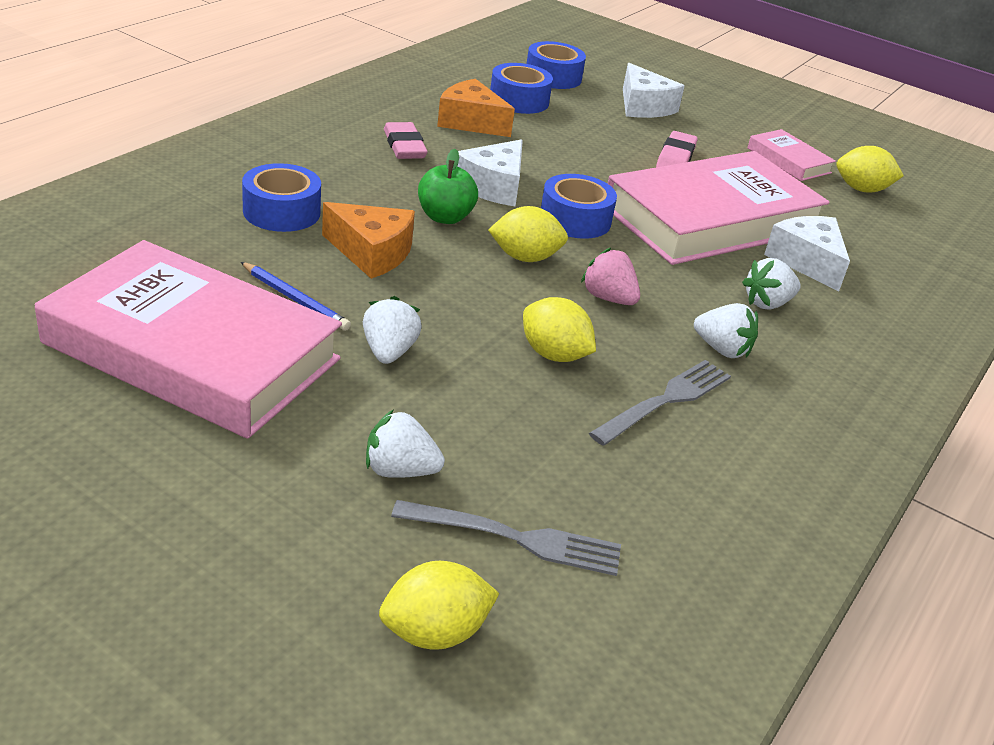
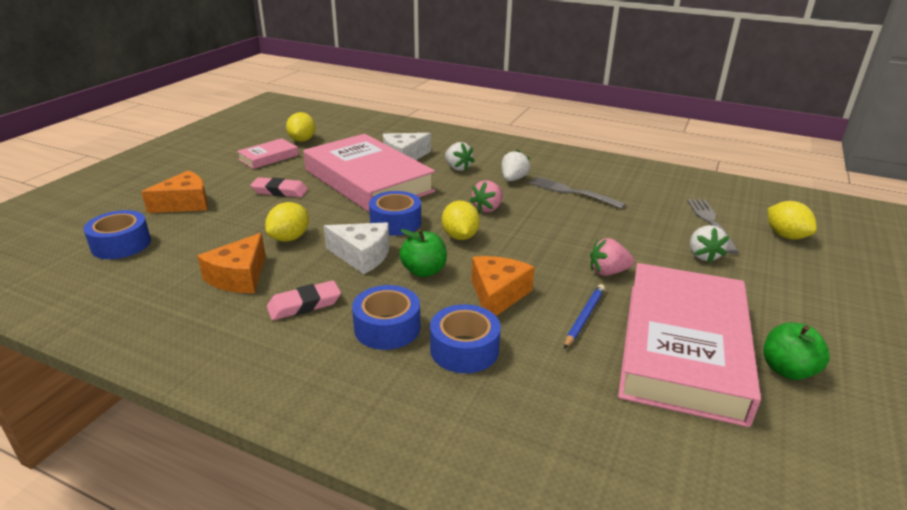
camera: 95 degrees left, 5 degrees down
(95, 419) = (787, 370): none -> green apple
(389, 352) = (608, 272): white strawberry -> pink strawberry
(519, 100) = (182, 257): blue tape -> blue tape (387, 328)
(554, 355) = (560, 221): yellow lemon -> yellow lemon (290, 238)
(643, 106) = (185, 203): white cheese -> orange cheese

